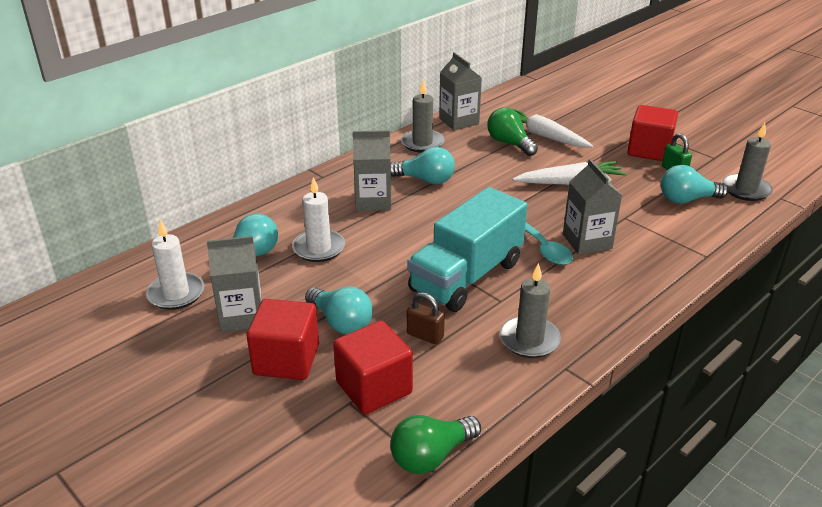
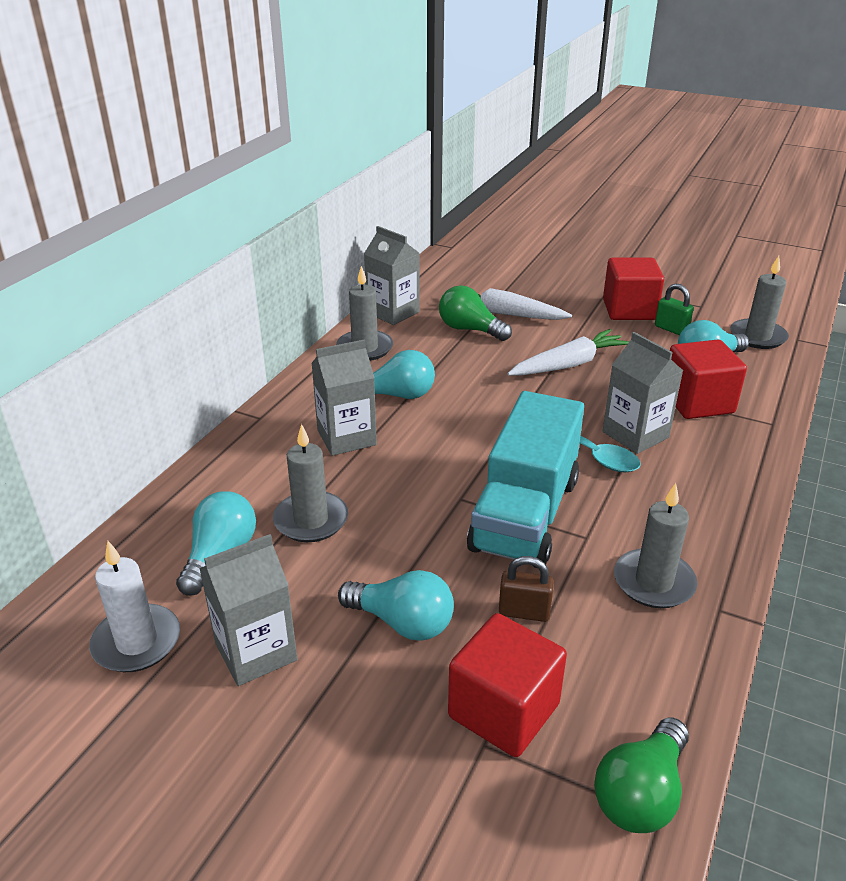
camera: 20 degrees left, 0 degrees up
(286, 360) = (358, 703): red cube -> red cube (697, 402)
(319, 248) = (311, 520): white candle -> grey candle

